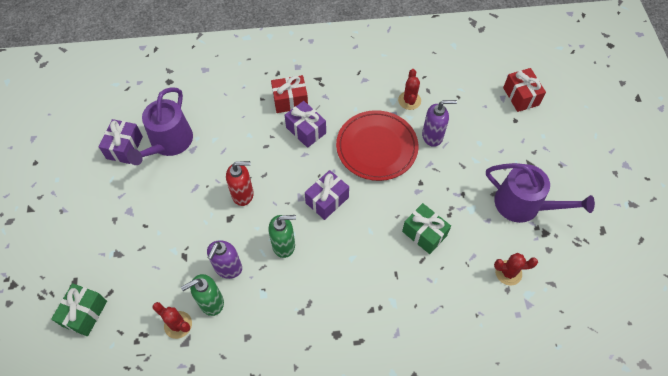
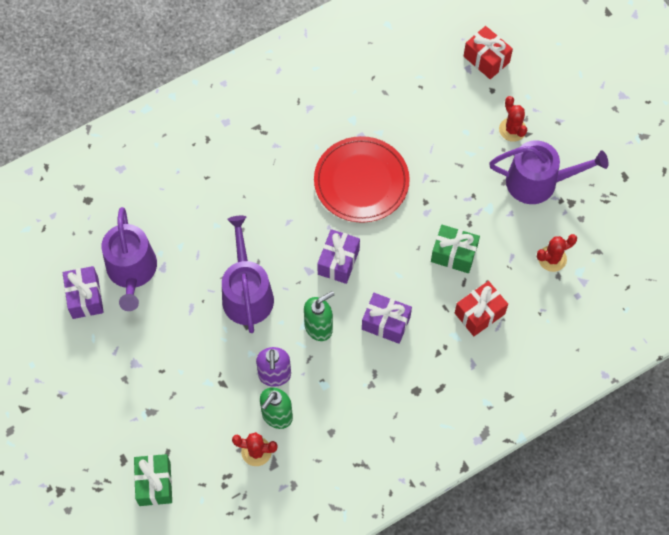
camera: 25 degrees left, 5 degrees up
(243, 194) = (247, 293): red soap dispenser -> purple watering can
(290, 101) = (240, 166): red gift -> red gift (479, 313)
(306, 130) = (275, 194): purple gift -> purple gift (386, 323)
(409, 100) = (370, 113): red cactus -> red cactus (512, 129)
(432, 136) = (414, 144): purple soap dispenser -> none

